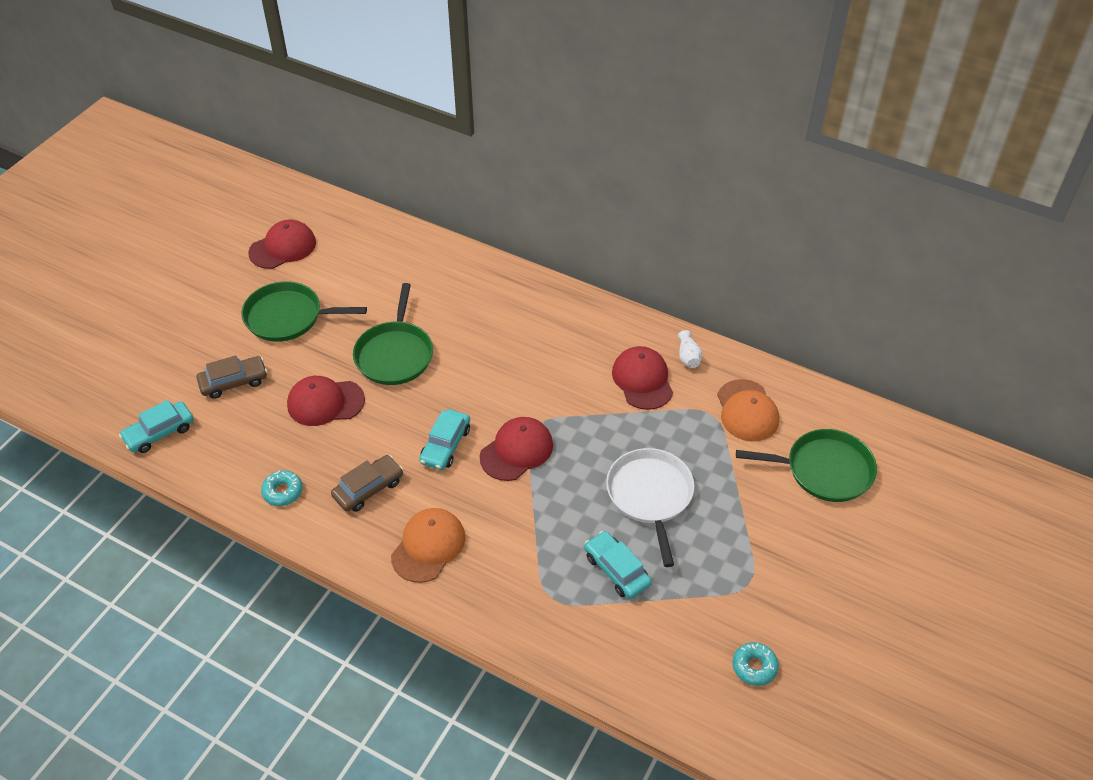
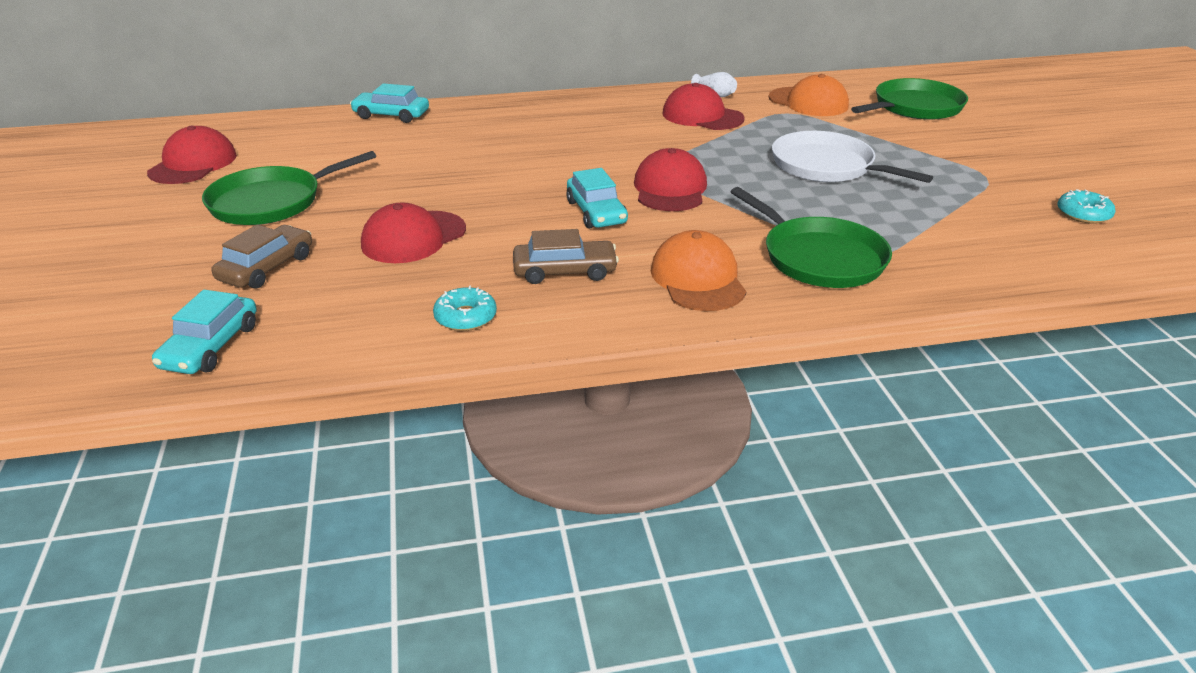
camera: 40 degrees left, 15 degrees down
(368, 489) = (565, 271): brown car -> brown car turned 75 degrees clockwise
(395, 354) = (443, 181): green pan -> green pan (819, 257)
(617, 570) = (885, 214): turquoise car -> turquoise car (391, 115)

